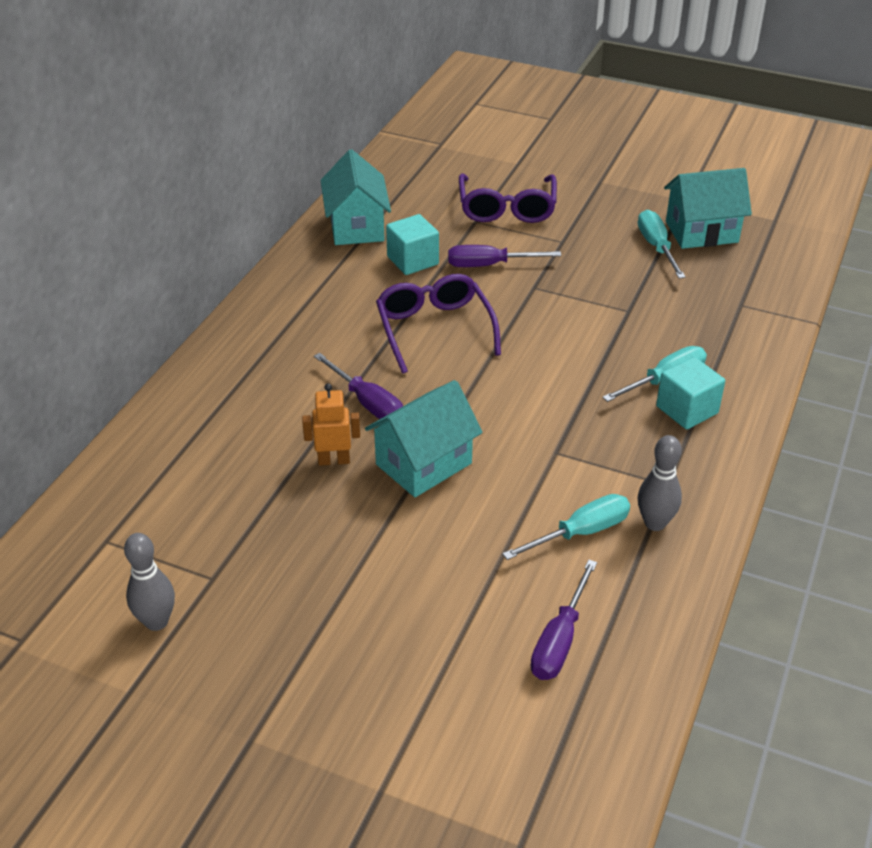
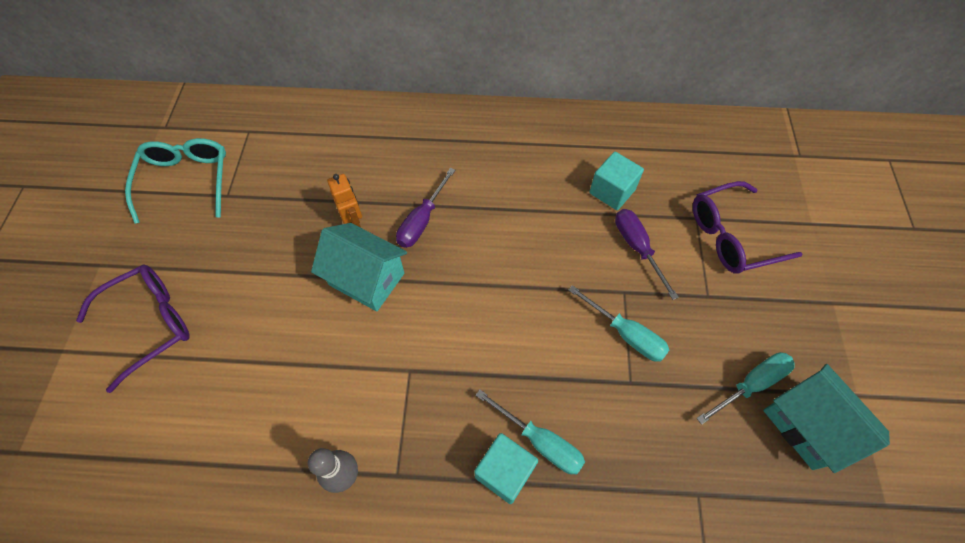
camera: 70 degrees right, 20 degrees up
(156, 621) = (186, 182): grey bowling pin -> turquoise glasses
(356, 227) = (636, 139): turquoise house -> none
(435, 330) = (528, 236): purple glasses -> purple glasses (149, 325)
(560, 640) = (201, 430): purple screwdriver -> none
(580, 532) = (319, 415): turquoise screwdriver -> turquoise screwdriver (625, 334)

